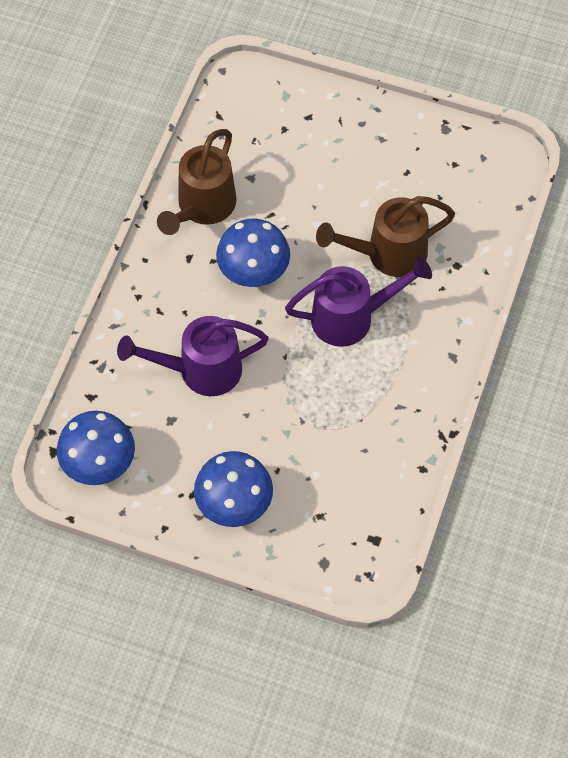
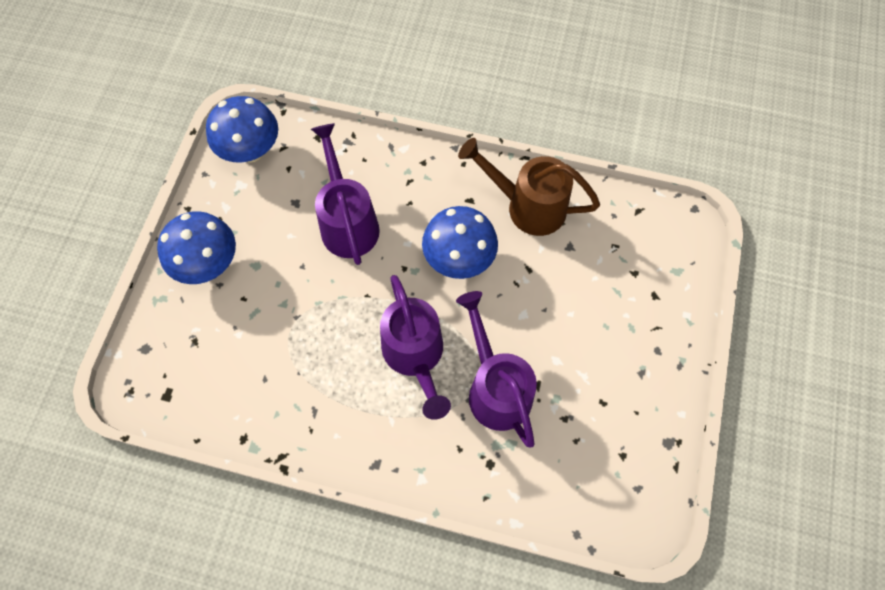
camera: 85 degrees right, 5 degrees up
(388, 254) = (495, 388): brown watering can -> purple watering can

